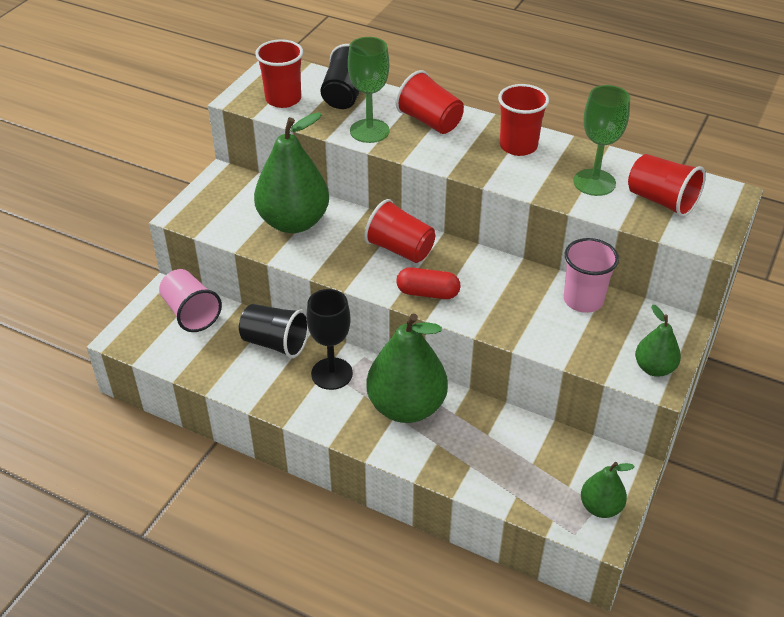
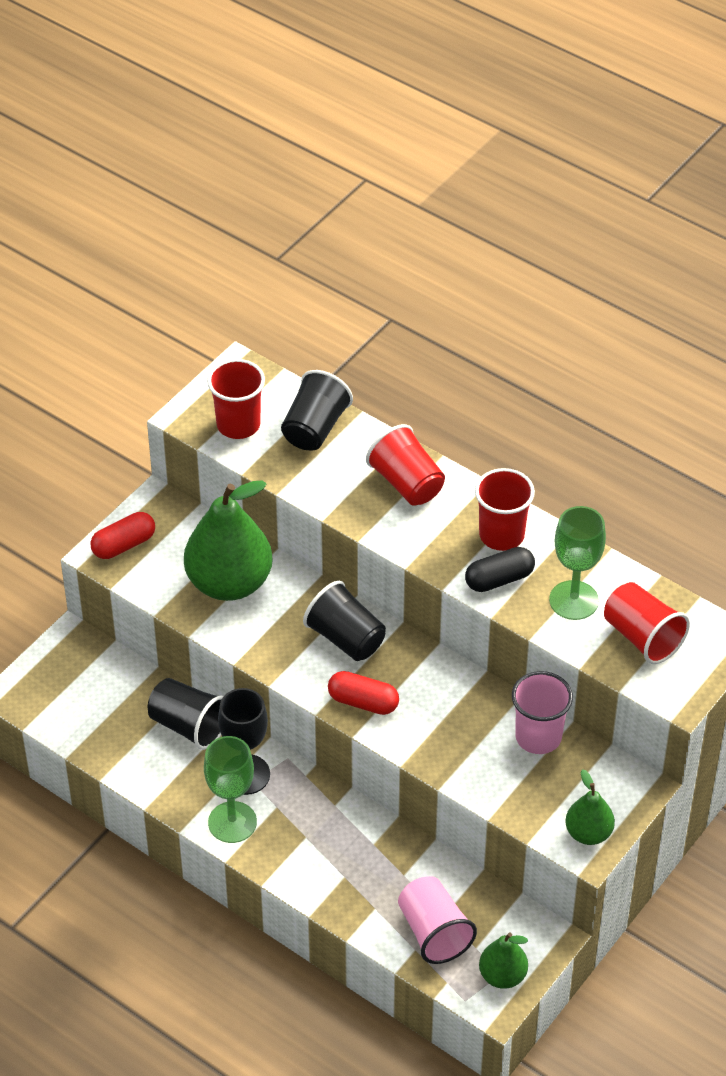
camera: 10 degrees right, 5 degrees up
(191, 313) = (97, 672): pink cup -> pink cup (433, 932)
(200, 206) = (124, 545): none -> red capsule
(369, 131) = (331, 488): green goblet -> green goblet (232, 822)
(400, 249) = (346, 638): red cup -> black cup
(406, 407) = (321, 828): green pear -> none
(527, 175) = (499, 579): none -> black capsule

